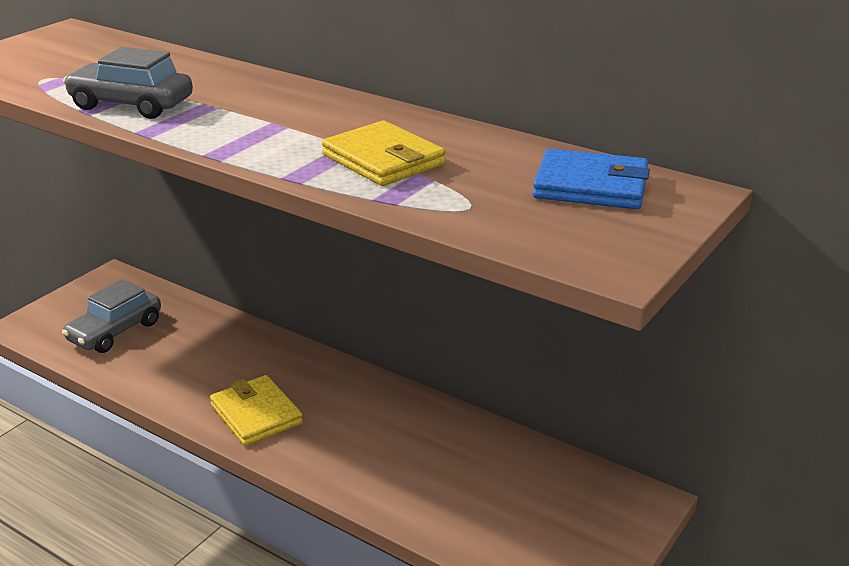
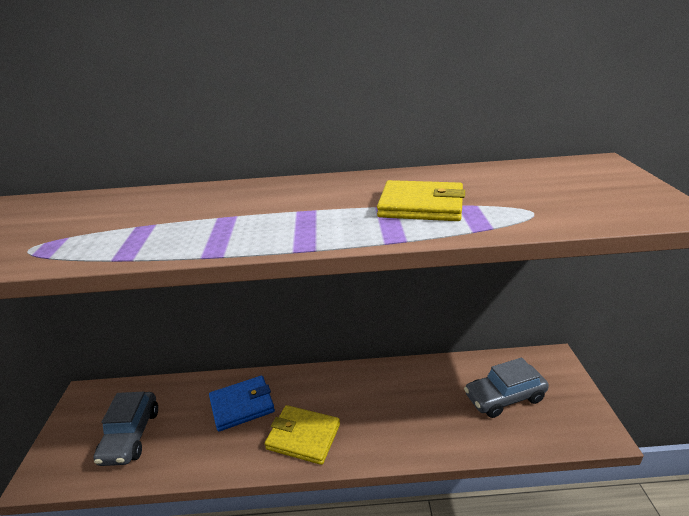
camera: 35 degrees left, 0 degrees up
(131, 105) = (157, 239): grey car -> grey car (504, 397)
(591, 186) = (555, 176): blue wallet -> blue wallet (242, 405)

